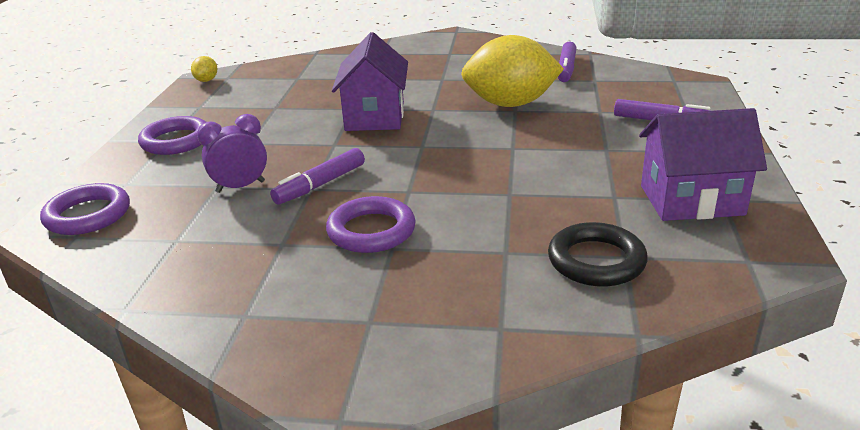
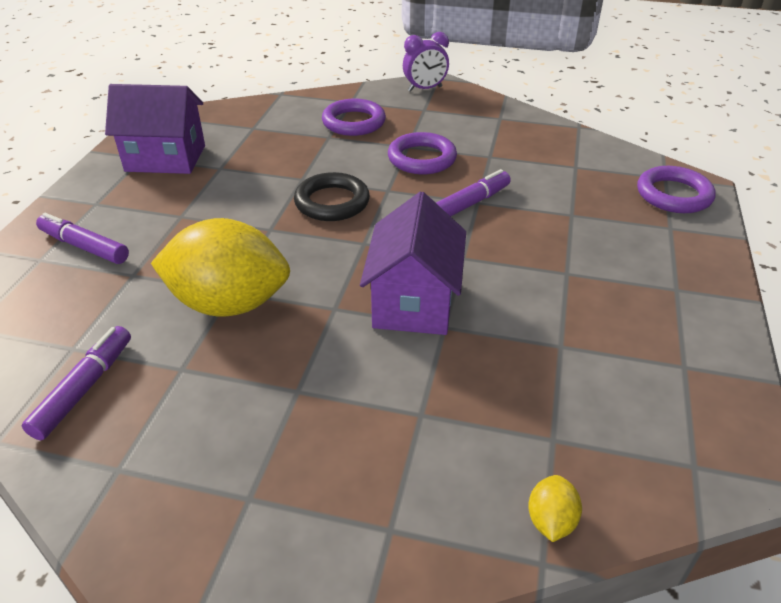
camera: 175 degrees left, 10 degrees up
(176, 141) = (663, 287): purple ring -> purple ring (354, 122)
(206, 80) = (729, 458): yellow lemon -> yellow lemon (550, 521)
(240, 187) = (546, 210): purple clock -> purple clock (425, 89)
(596, 261) = (273, 126): black ring -> black ring (332, 202)

